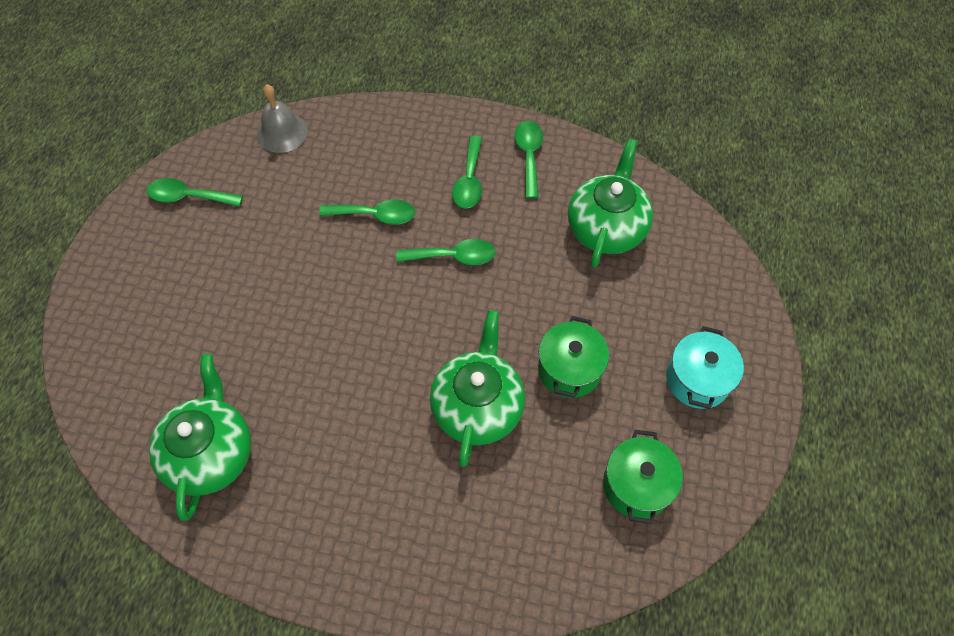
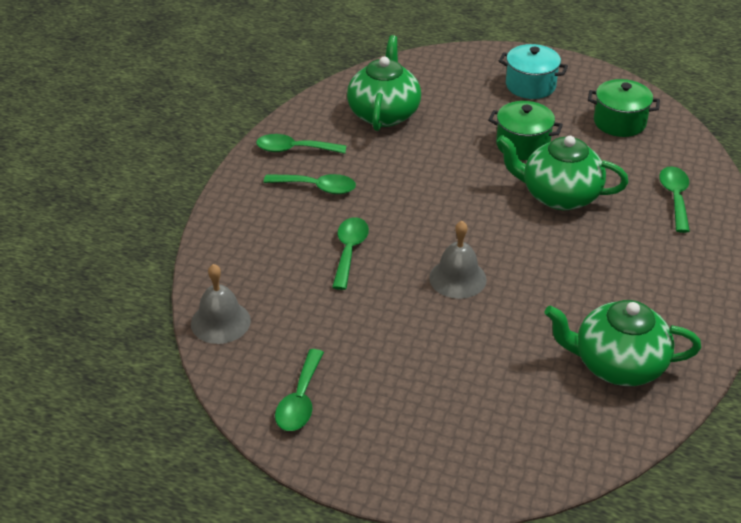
camera: 85 degrees left, 20 degrees down
(337, 308) = (457, 278): none -> grey bell
(453, 256) = (405, 202): green spoon -> green spoon (675, 197)
(606, 228) = (384, 113): green teapot -> green teapot turned 75 degrees clockwise

